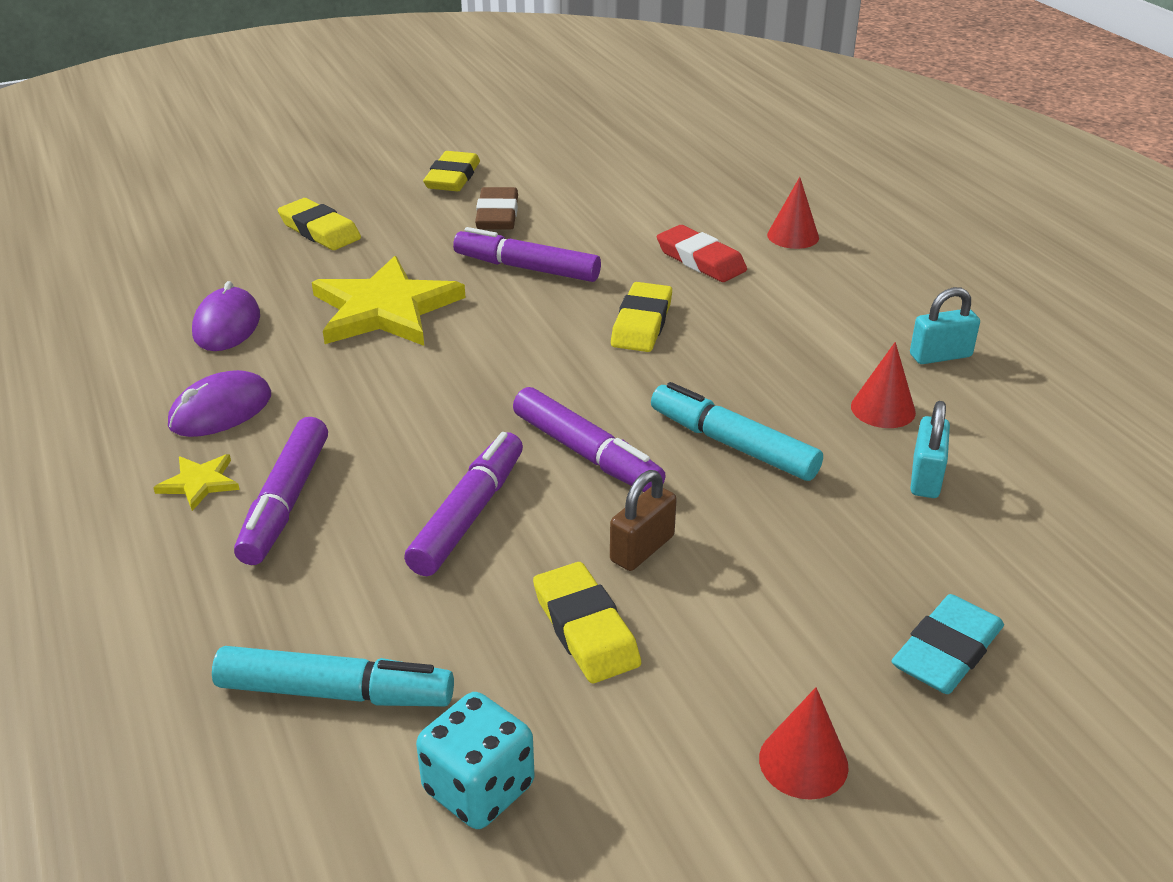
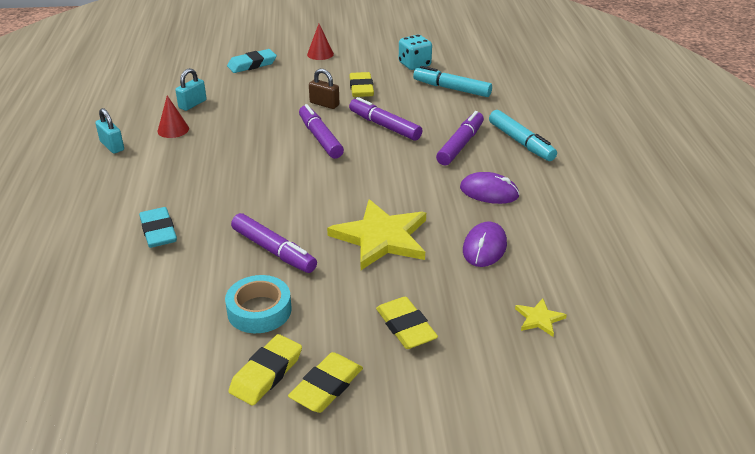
camera: 160 degrees left, 0 degrees up
(199, 483) = (499, 159): yellow star -> yellow star (539, 319)
(220, 410) = (489, 192): purple mouse -> purple mouse turned 45 degrees clockwise
(468, 515) = (384, 126): purple marker -> purple marker turned 90 degrees clockwise
(497, 215) = (259, 310): brown eraser -> turquoise tape
(642, 323) = (238, 194): yellow eraser -> yellow eraser (326, 386)
(642, 549) = (324, 104): brown padlock -> brown padlock turned 60 degrees clockwise
(700, 260) = (158, 231): red eraser -> turquoise eraser
(733, 445) = (254, 129): turquoise marker -> turquoise marker (521, 142)
(793, 236) = (78, 237): red cone -> none
(940, 356) = (112, 146): turquoise padlock -> turquoise padlock turned 45 degrees clockwise

